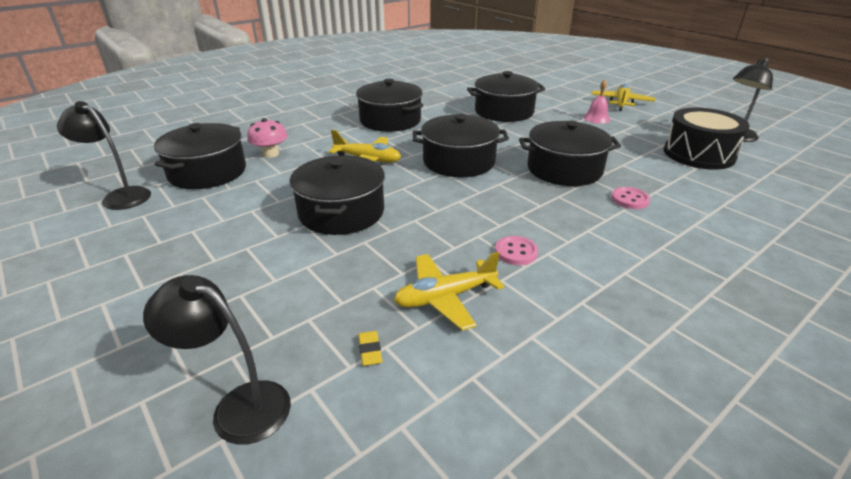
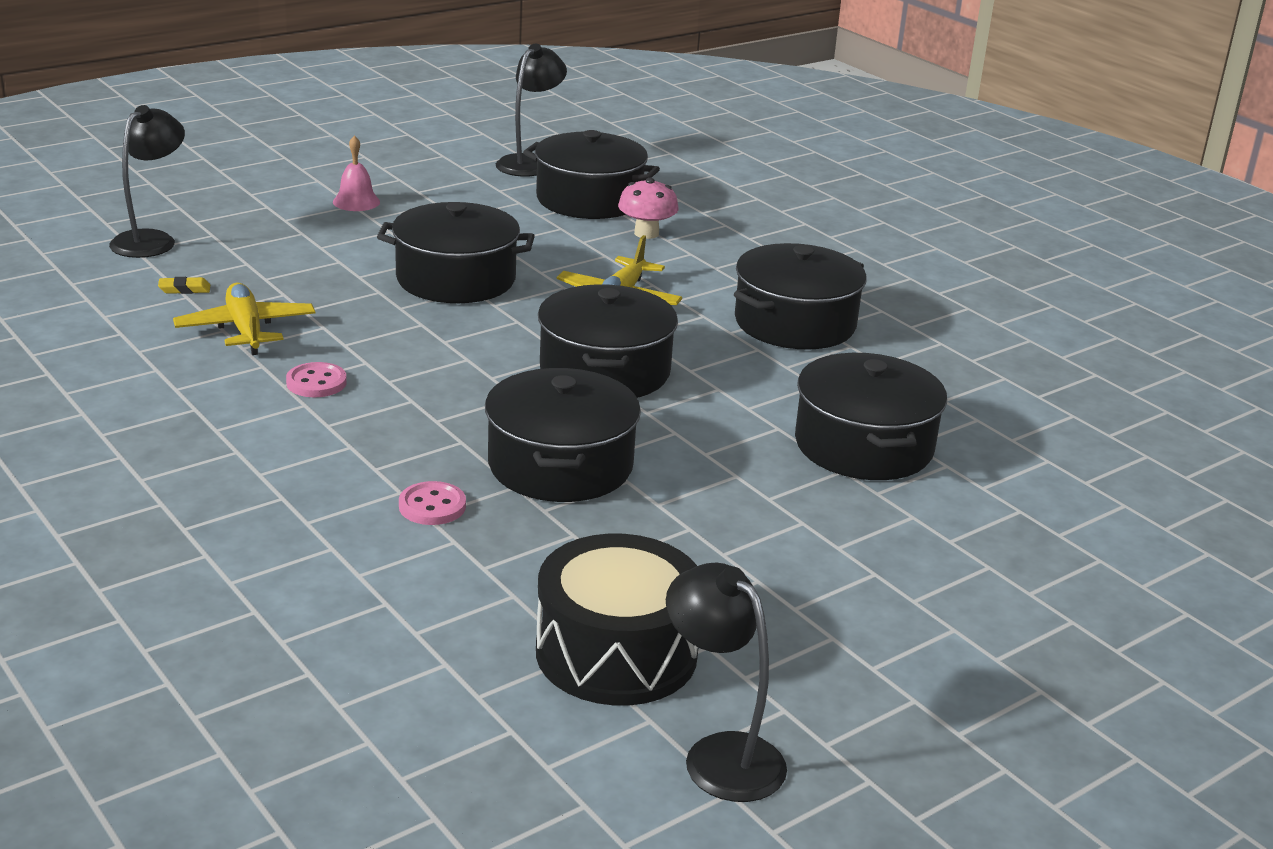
camera: 90 degrees right, 5 degrees down
(596, 118) = (838, 562): pink bell -> pink bell (356, 202)
(621, 103) = (967, 631): yellow plane -> none

